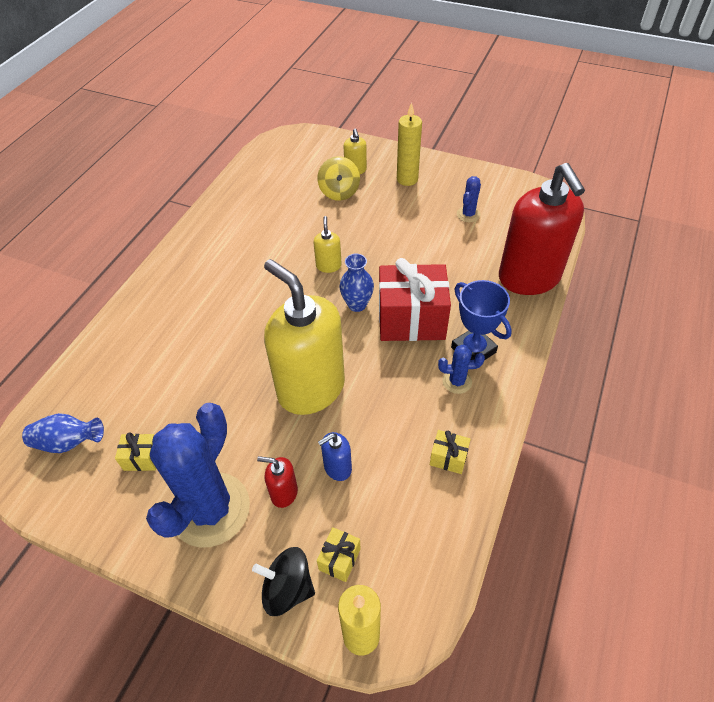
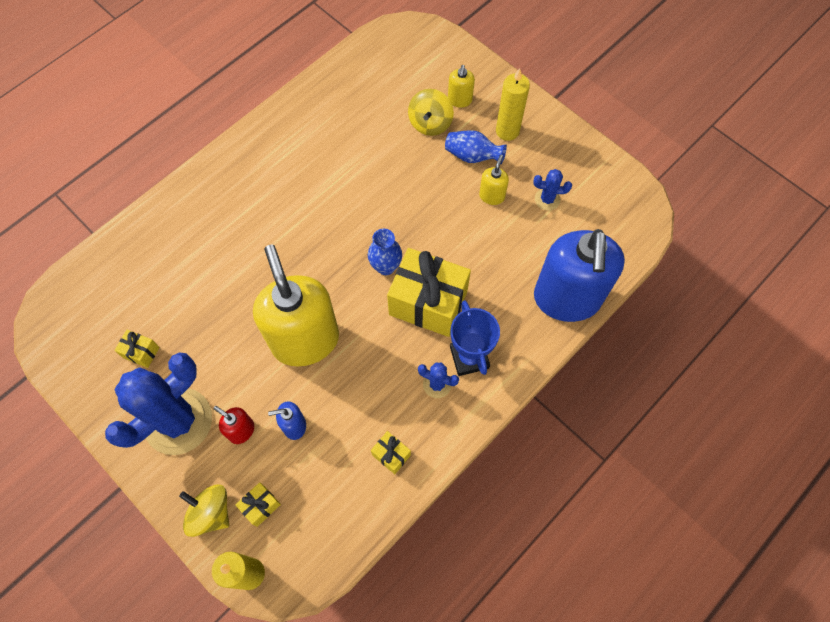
camera: 20 degrees right, 15 degrees up
(68, 442) = (88, 313): blue vase -> blue vase (472, 156)
(287, 588) = (210, 513): black spinning top -> yellow spinning top
(328, 266) = (379, 212): yellow soap dispenser -> yellow soap dispenser (492, 196)
(411, 320) = (428, 303): red gift -> yellow gift
(468, 214) = (547, 199): blue cactus -> blue cactus turned 45 degrees clockwise
(529, 278) = (566, 299): red soap dispenser -> blue soap dispenser

